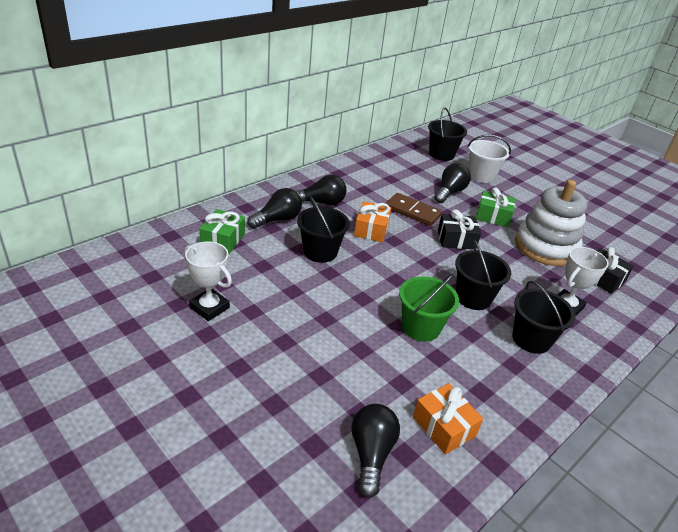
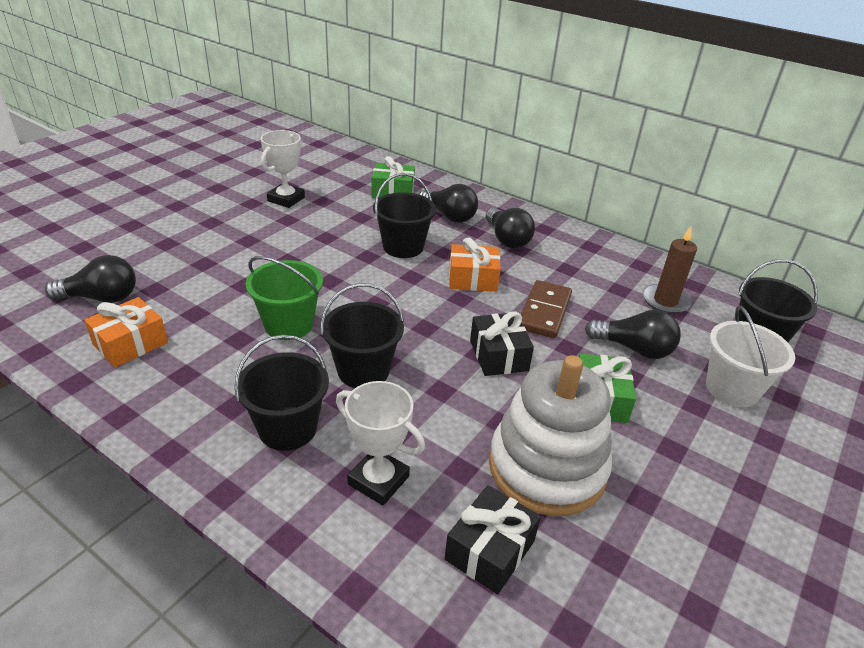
camera: 80 degrees right, 0 degrees up
(405, 168) = (665, 301): none -> brown candle

